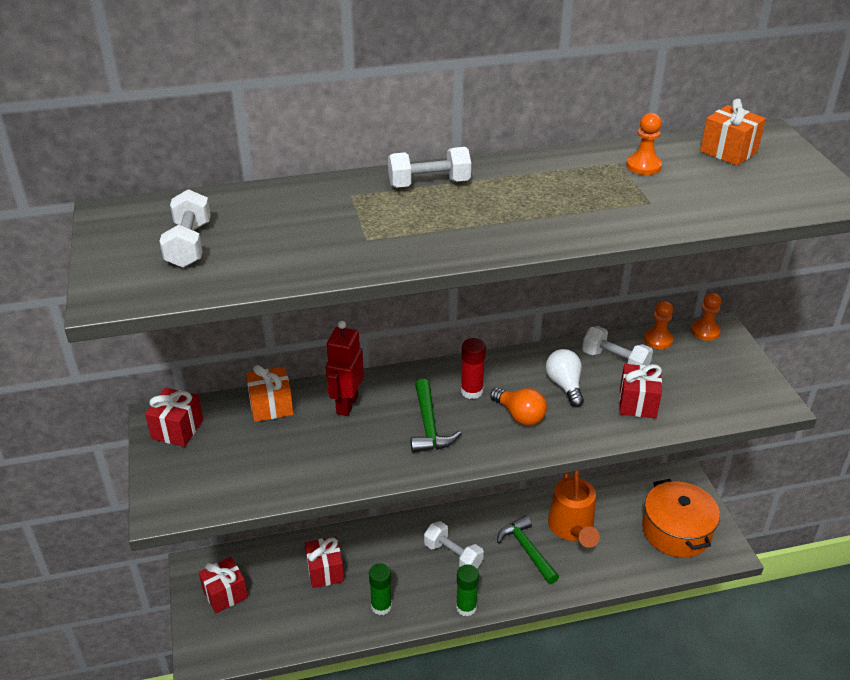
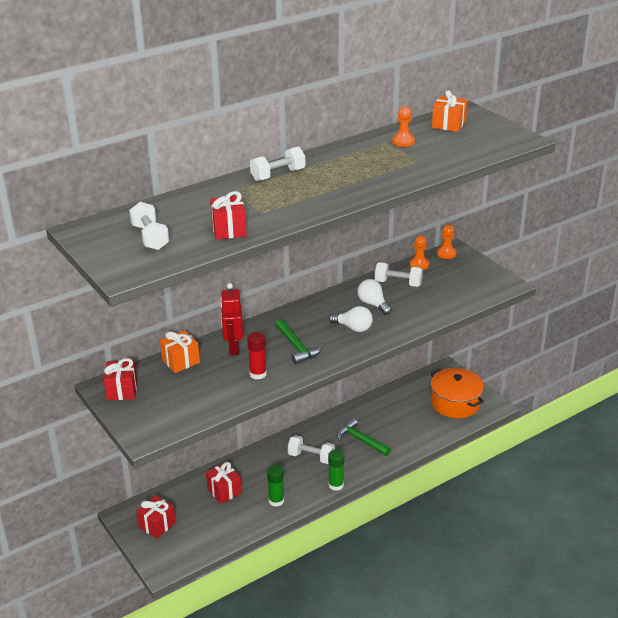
camera: 20 degrees left, 5 degrees down
(471, 391) = (314, 321): red glue stick -> red glue stick (258, 374)
(520, 415) = (353, 328): orange light bulb -> white light bulb
(572, 530) = (386, 420): orange watering can -> none
(637, 403) = (424, 304): red gift -> red gift (229, 230)

